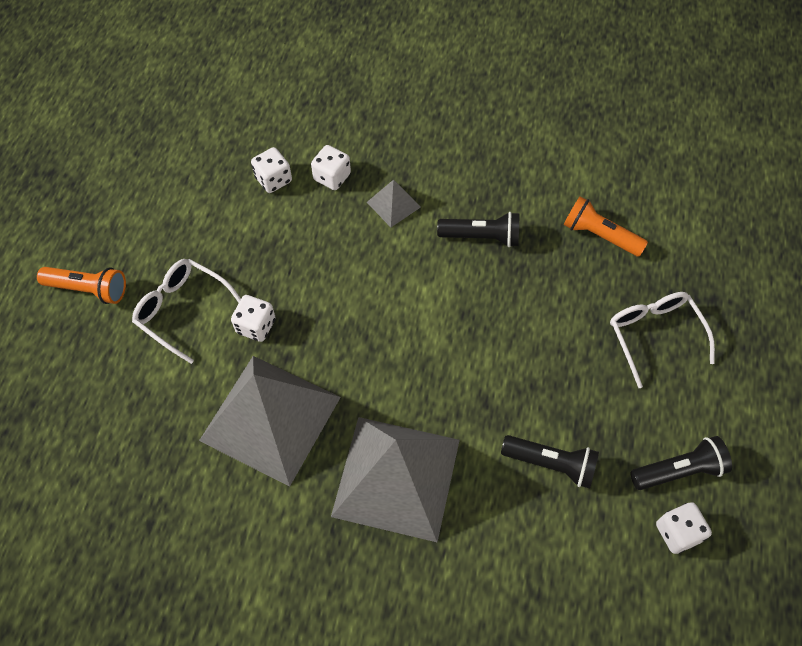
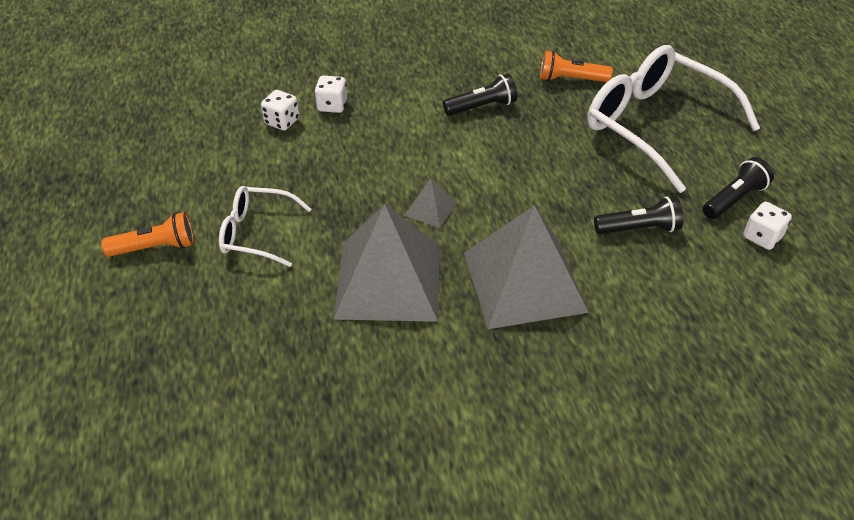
camera: 25 degrees left, 15 degrees down
(256, 326) = (332, 222): white dice -> none
(393, 204) = (396, 108): grey pyramid -> grey pyramid (430, 209)
(654, 335) = (654, 125): white glasses -> white glasses, size x1.89

